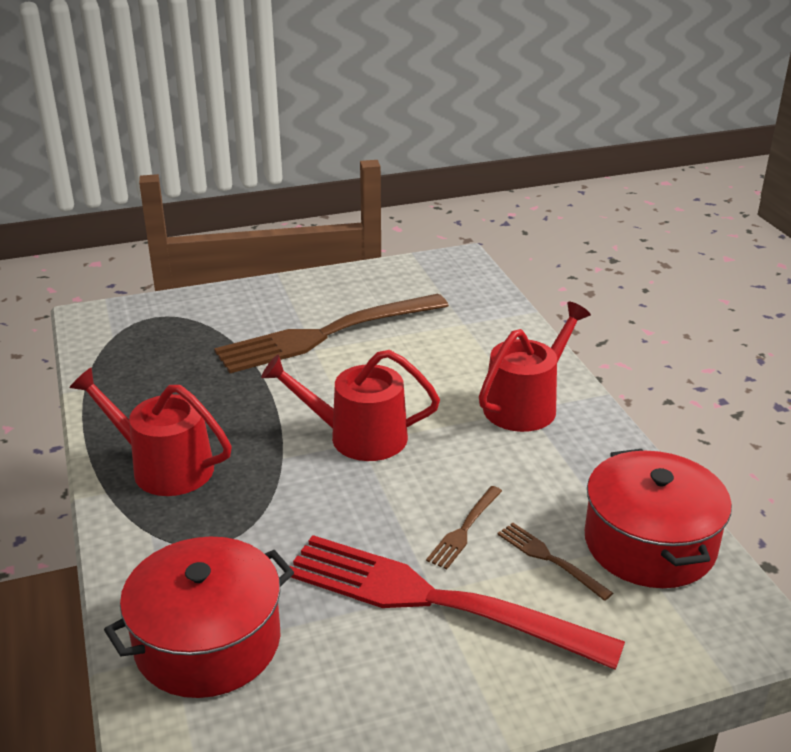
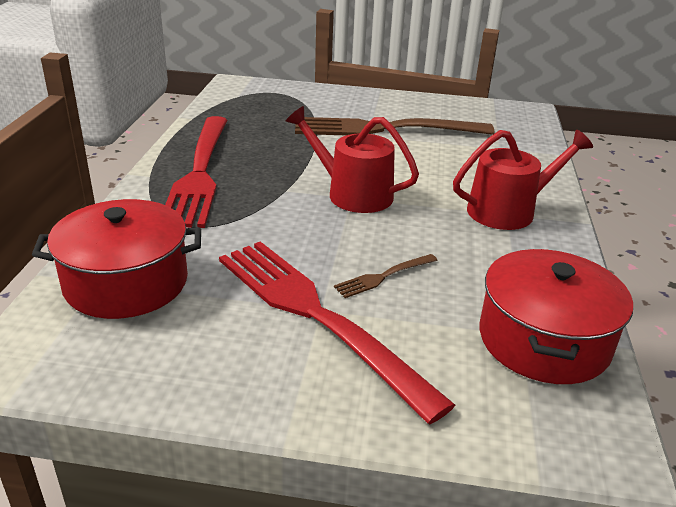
camera: 25 degrees right, 0 degrees up
(164, 467) = (200, 172): red watering can -> red fork
(550, 559) = (439, 321): brown fork -> none

